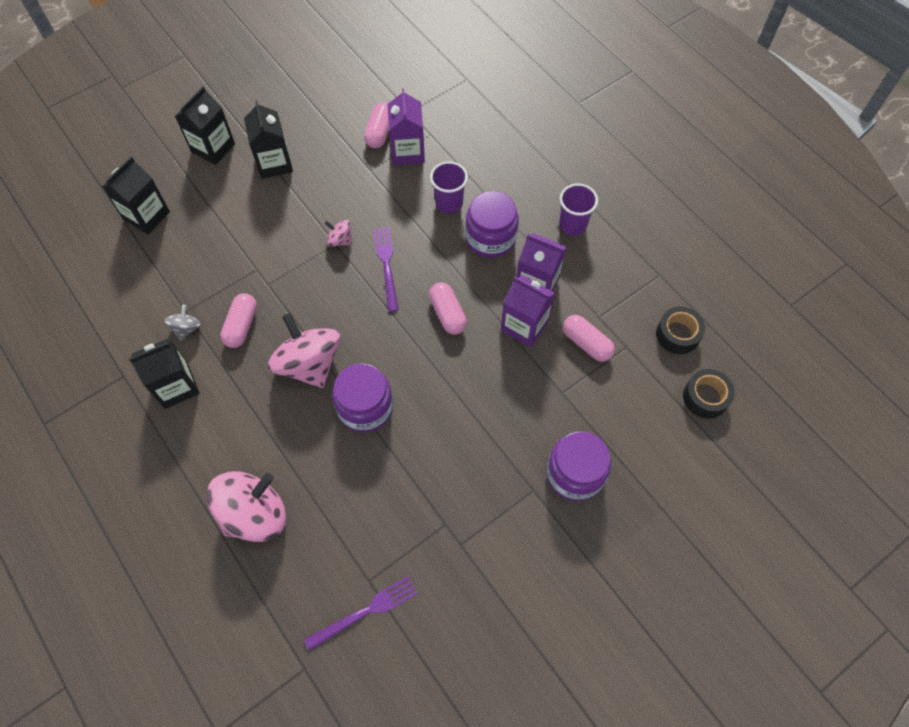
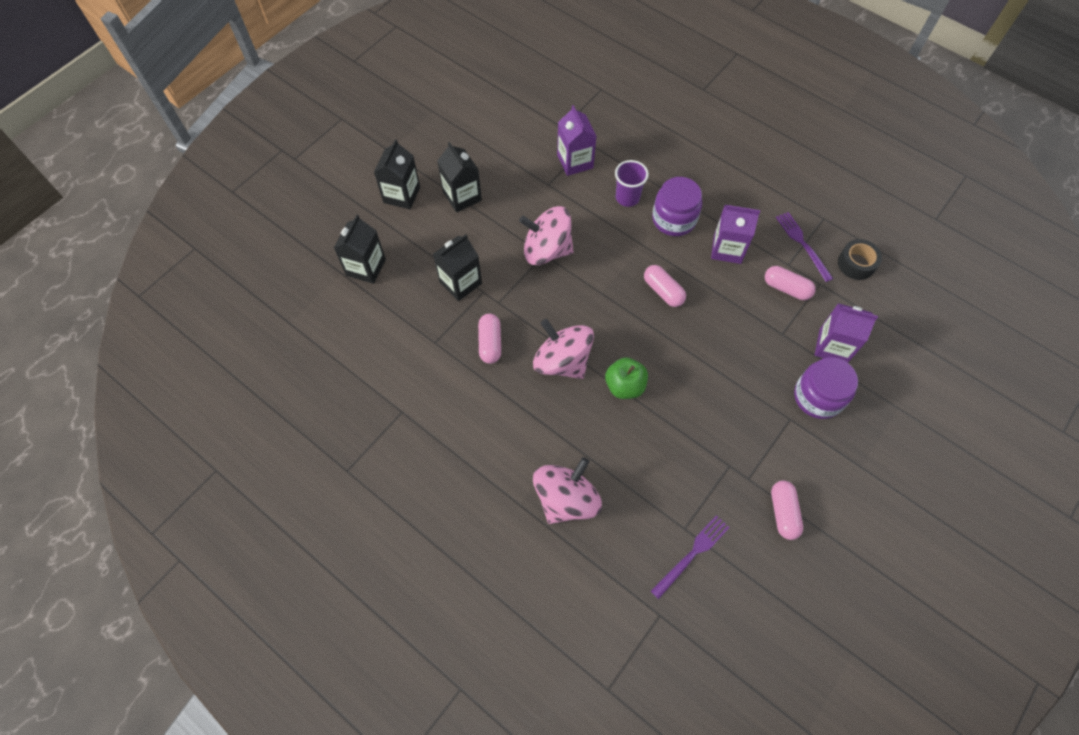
camera: 15 degrees left, 0 degrees up
(176, 386) = (454, 408): black carton -> black carton (460, 282)
(186, 328) = (442, 357): grey spinning top -> none
(340, 240) = (546, 250): pink spinning top -> pink spinning top, size x2.18
(365, 407) = (624, 386): purple jar -> green apple
(379, 132) = (544, 150): pink capsule -> pink capsule (783, 512)
(386, 265) = (595, 262): purple fork -> purple fork (802, 244)
(524, 326) = (730, 286): purple carton -> purple carton (832, 346)
(572, 225) = (737, 193): purple cup -> none
(705, 397) = (897, 309): black tape -> none

